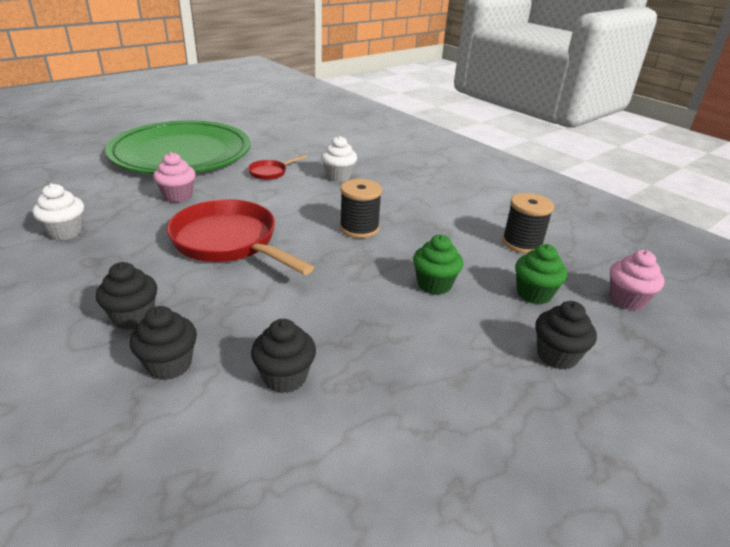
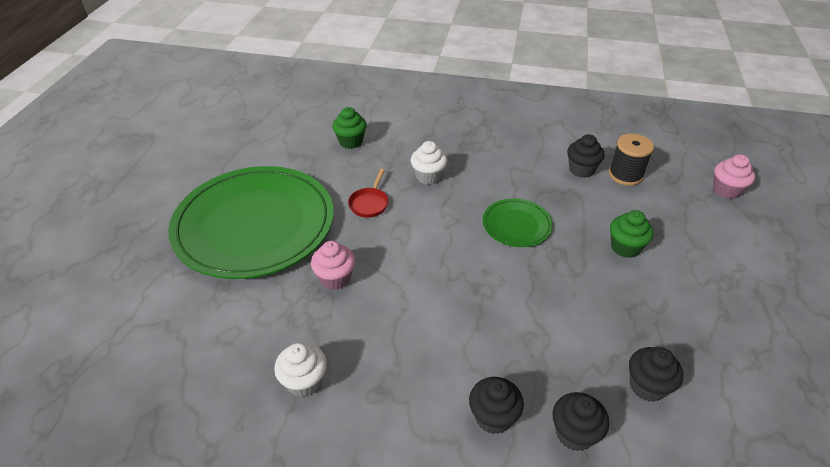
camera: 35 degrees left, 10 degrees up
(229, 242) = (450, 300): red pan -> none
(359, 228) = (516, 225): black spool -> green plate
(534, 294) = (681, 218): green cupcake -> green cupcake (351, 142)
(556, 356) = (744, 260): black cupcake -> black cupcake (581, 170)

